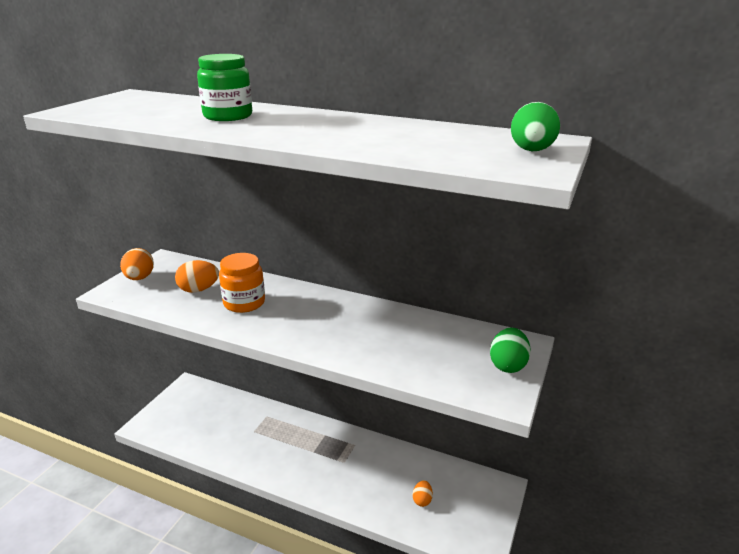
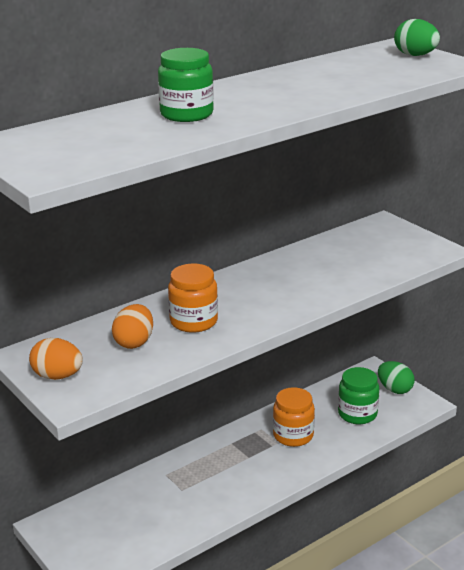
camera: 60 degrees left, 0 degrees up
(359, 467) = (293, 435): none -> orange jar
(422, 500) = (357, 414): orange egg -> green jar
(508, 365) = (405, 236): green egg -> green egg (394, 389)

